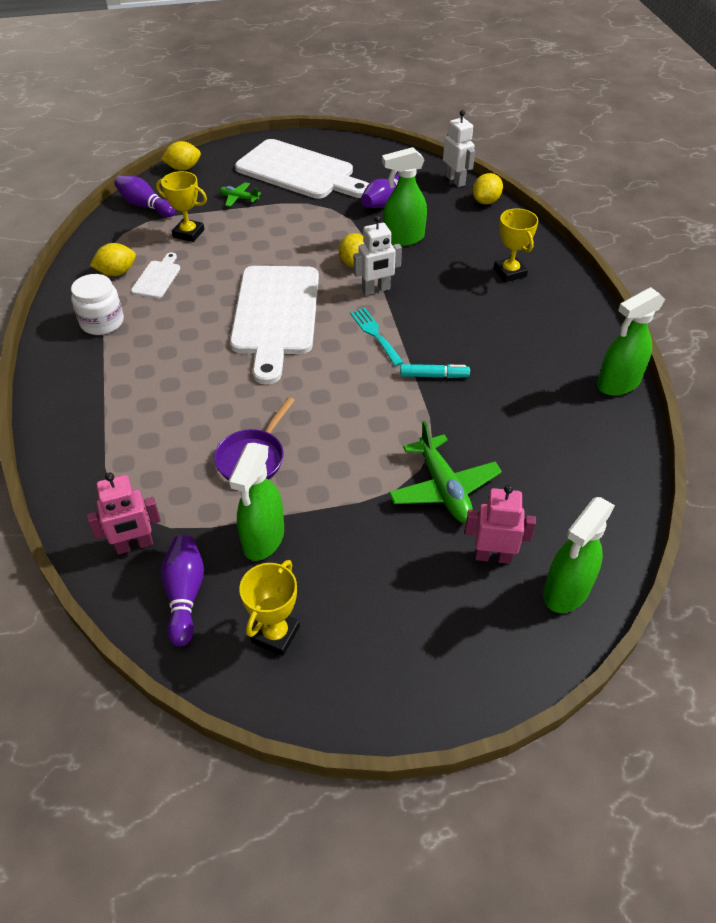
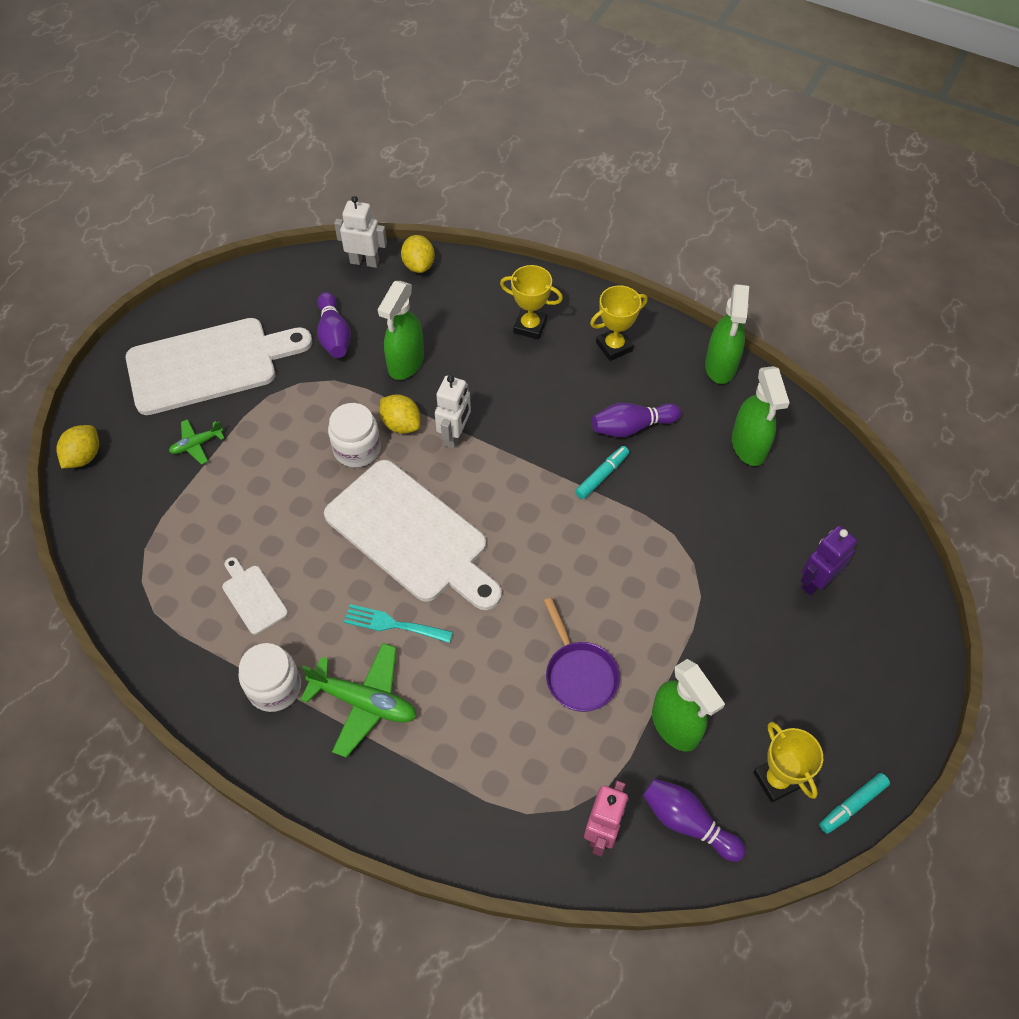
camera: 50 degrees left, 10 degrees up
(117, 272) = (205, 627): yellow lemon -> none
(145, 206) = (114, 533): purple bowling pin -> purple bowling pin (631, 427)
(188, 233) = (208, 524): yellow trophy -> yellow trophy (614, 346)
(301, 706) = (852, 805): none -> turquoise marker
(312, 256) = (357, 449): none -> white jar
(375, 334) = (512, 479): turquoise fork -> turquoise fork (393, 624)
(443, 488) = (727, 562): green plane -> green plane (364, 702)
(493, 556) = (816, 581): pink robot -> purple robot
(566, 591) = (880, 562): green spray bottle -> green spray bottle (748, 446)

